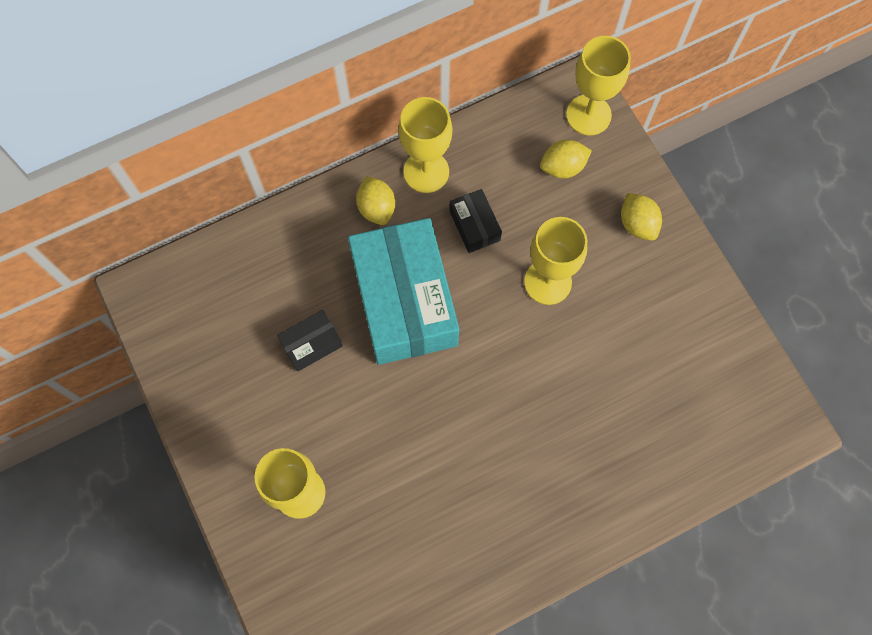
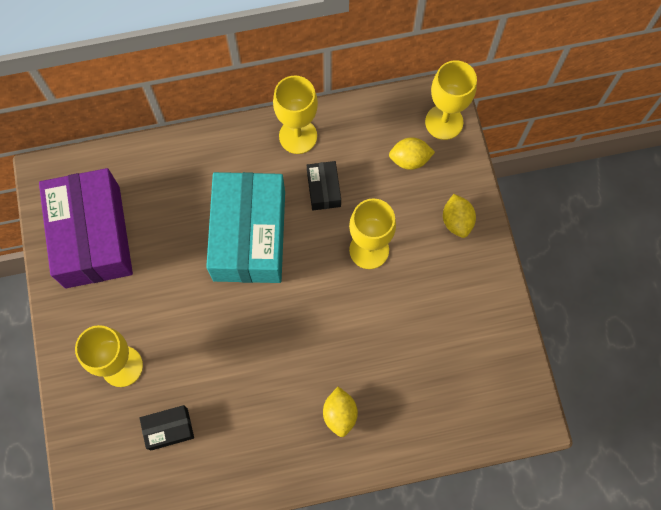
camera: 15 degrees right, 0 degrees up
(218, 349) = (92, 236): none -> purple box
(311, 344) = (166, 251): black box -> black box (169, 429)
(376, 208) = (249, 156): yellow lemon -> yellow lemon (340, 414)

